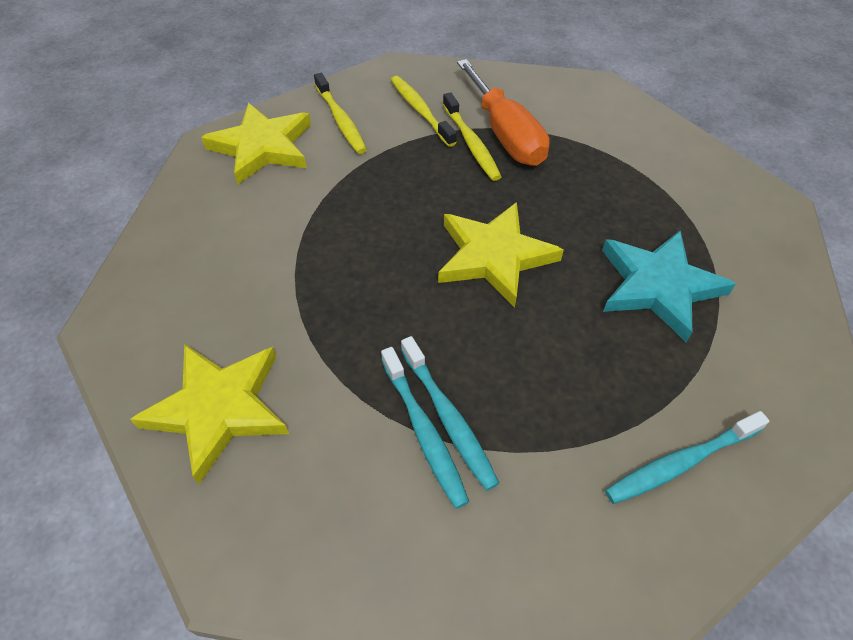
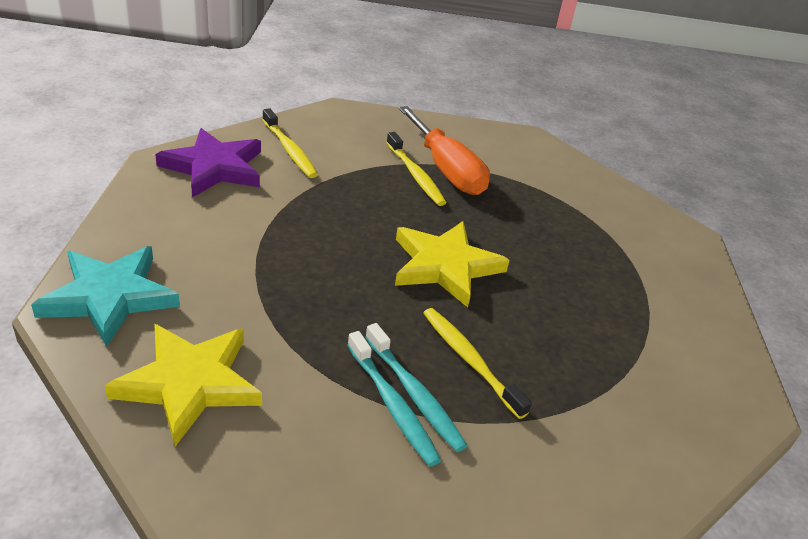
camera: 10 degrees left, 15 degrees down
(262, 147) = (214, 167): yellow star -> purple star
(420, 111) = (365, 146): yellow toothbrush -> yellow toothbrush (469, 360)
(658, 286) = (595, 295): turquoise star -> turquoise star (109, 297)
(680, 463) = (628, 432): turquoise toothbrush -> none

